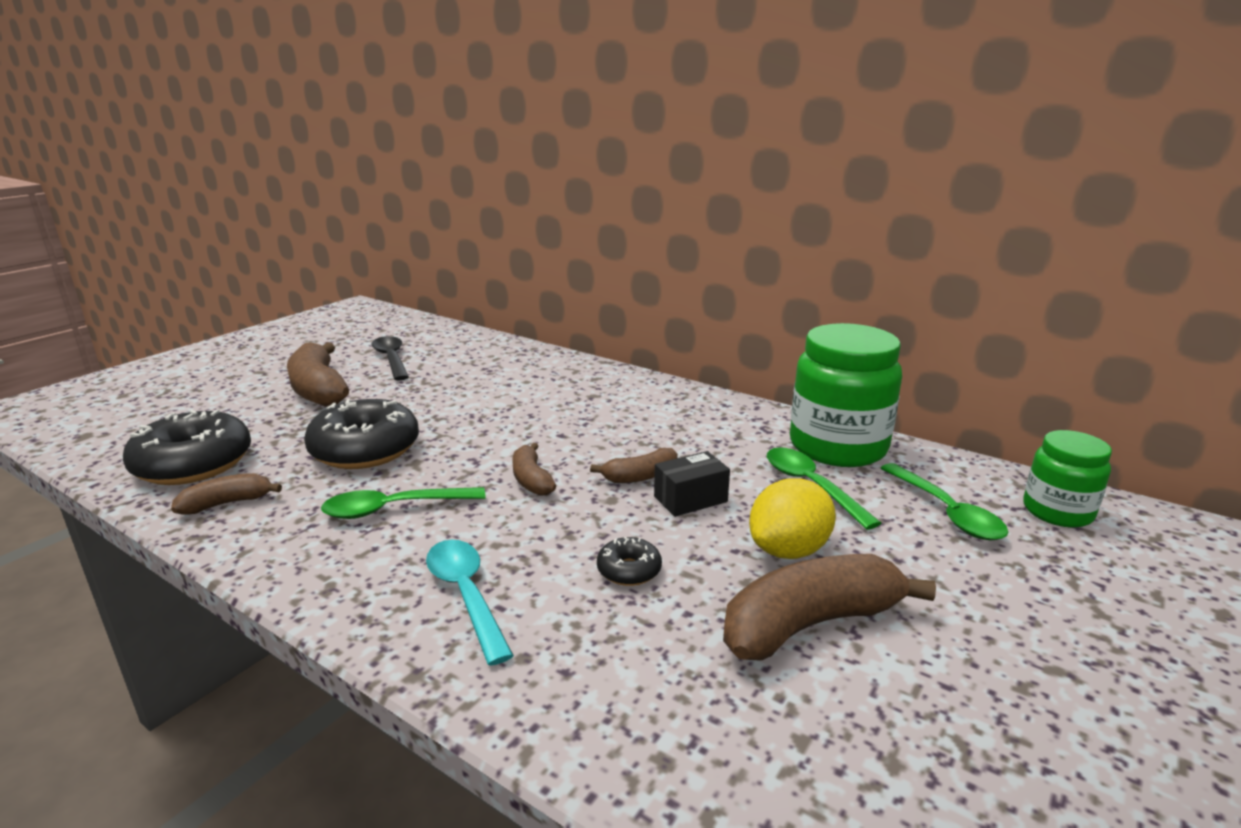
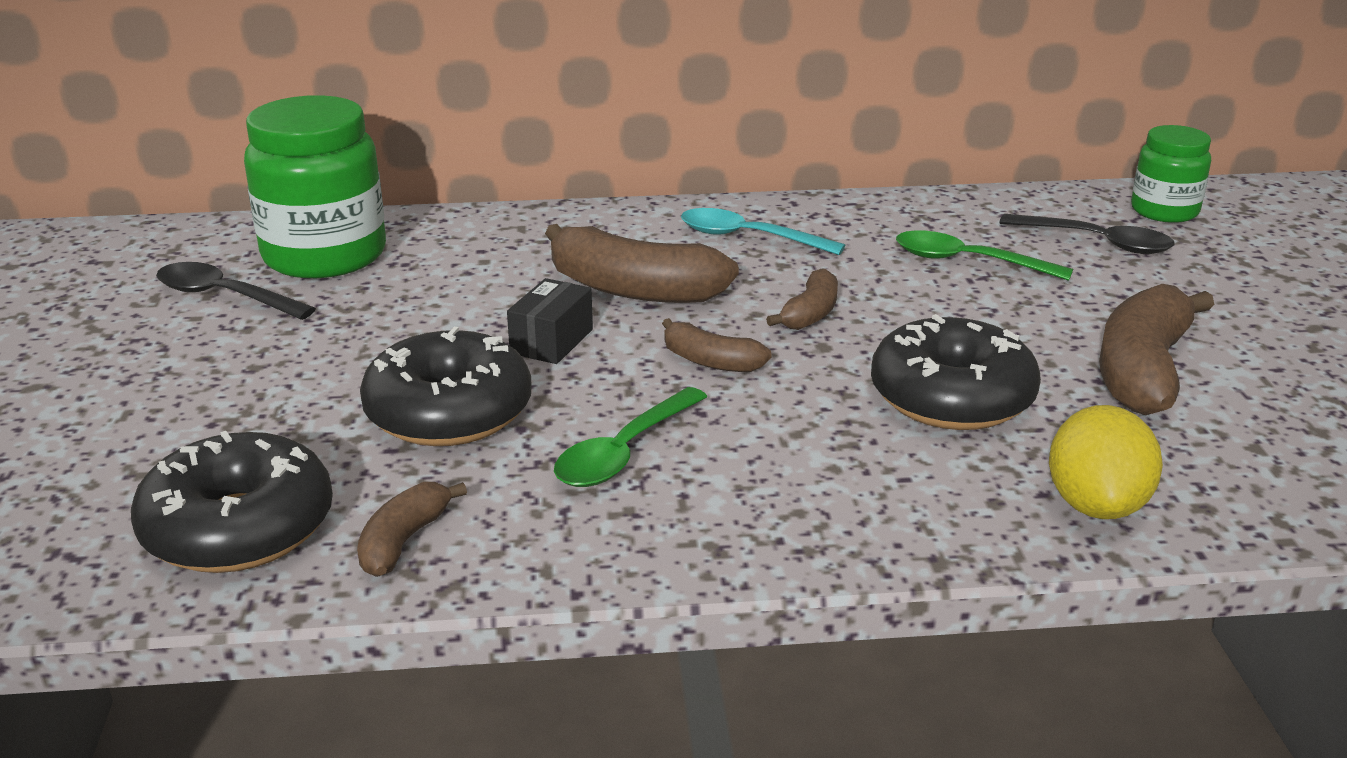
camera: 40 degrees left, 5 degrees up
(318, 390) = (204, 373): brown banana -> brown banana (634, 289)
(466, 595) = (857, 485): turquoise spoon -> turquoise spoon (748, 237)
(629, 570) = (951, 397): black donut -> black donut, size x2.16
(690, 499) = (892, 315): black box -> black box (552, 341)
(788, 550) = (1040, 323): yellow lemon -> yellow lemon (1096, 505)
(837, 447) = (931, 217): green jar -> green jar (324, 255)
(947, 512) = (1097, 242): green spoon -> black spoon

